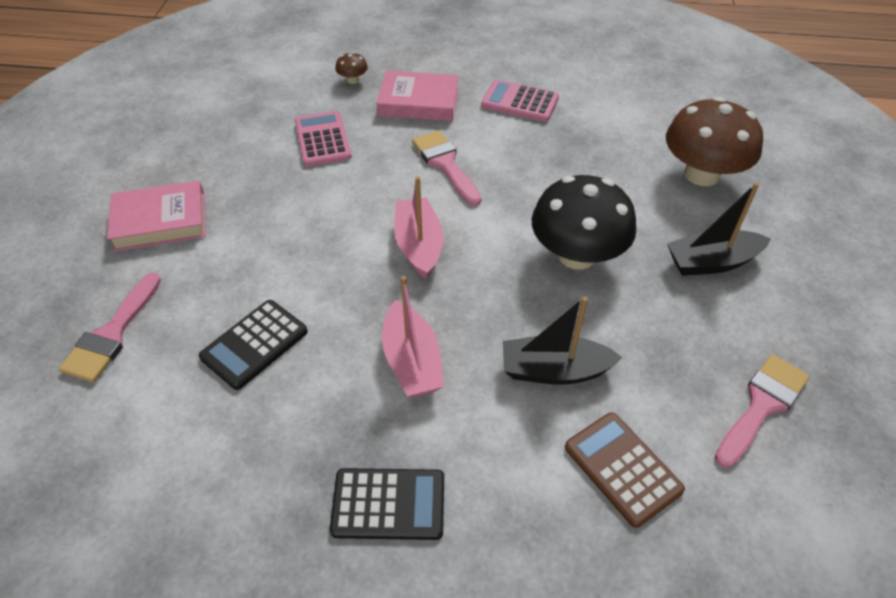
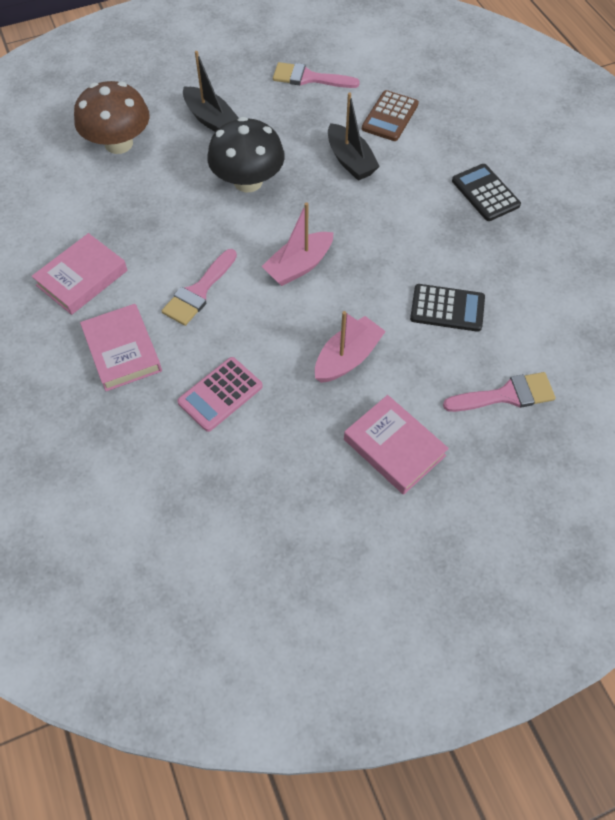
camera: 120 degrees left, 10 degrees up
(353, 80) = (114, 423): brown mushroom -> none
(412, 361) = (395, 224): pink boat -> pink boat (347, 358)
(520, 102) = (82, 278): pink calculator -> pink book

